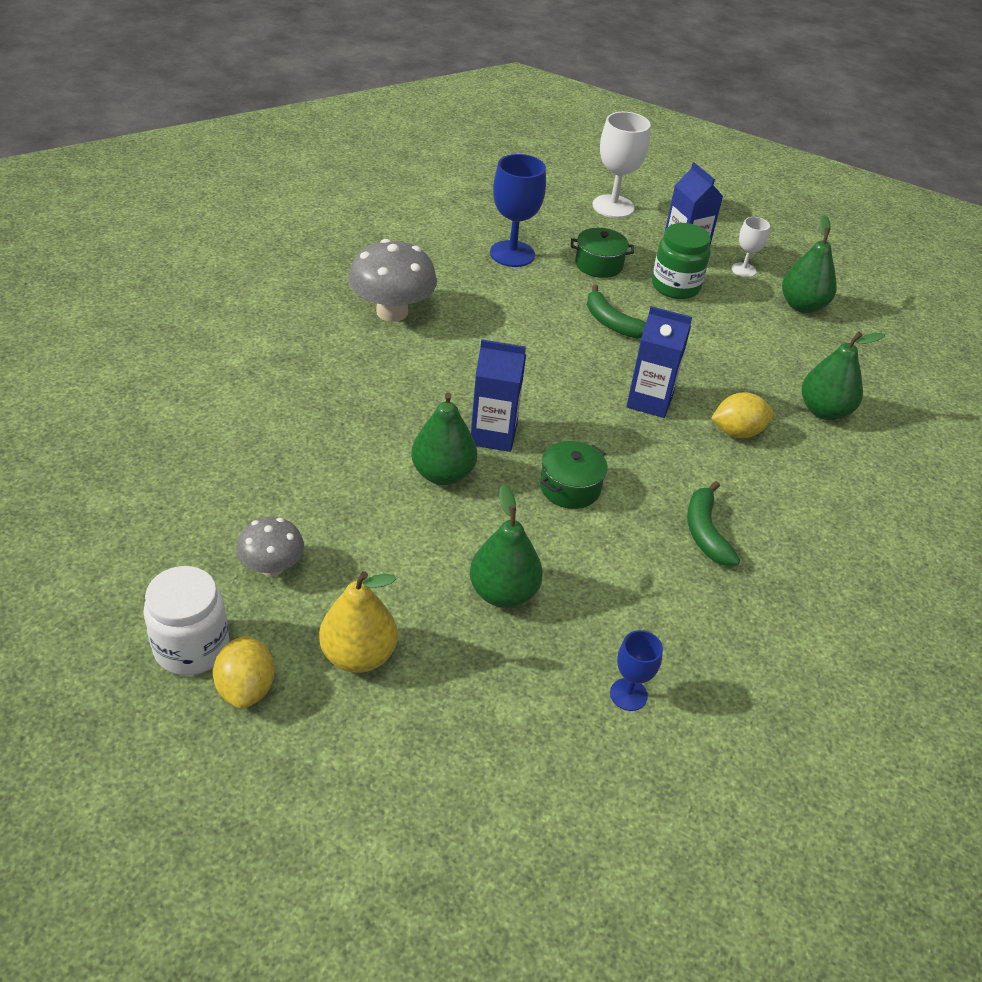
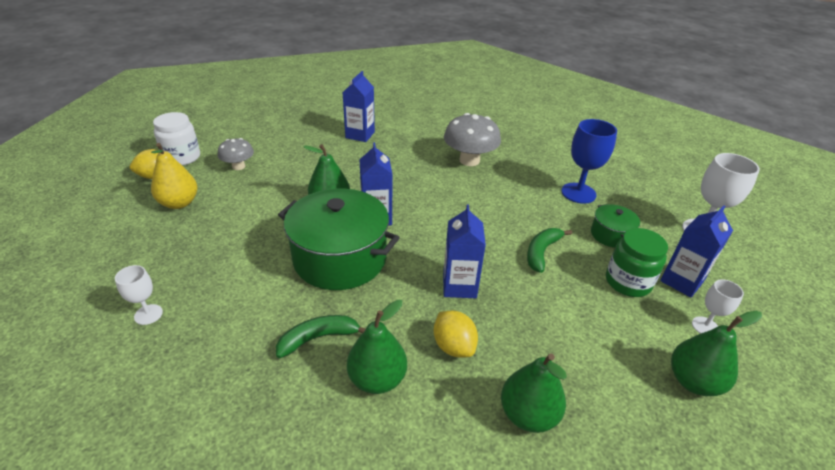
camera: 75 degrees right, 5 degrees down
(248, 400) = (360, 135): none -> blue carton
(503, 593) = (233, 245): green pear -> green pear (377, 379)
(570, 487) = (340, 258): green pot -> green pot, size x2.10
(628, 694) = (148, 314): blue goblet -> white goblet

